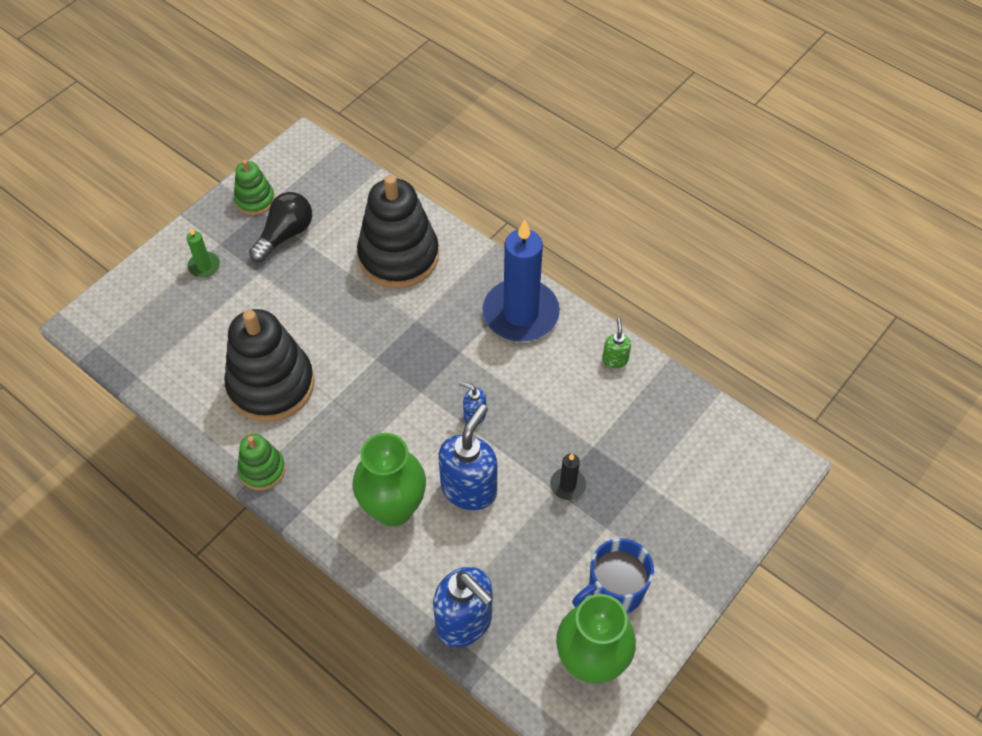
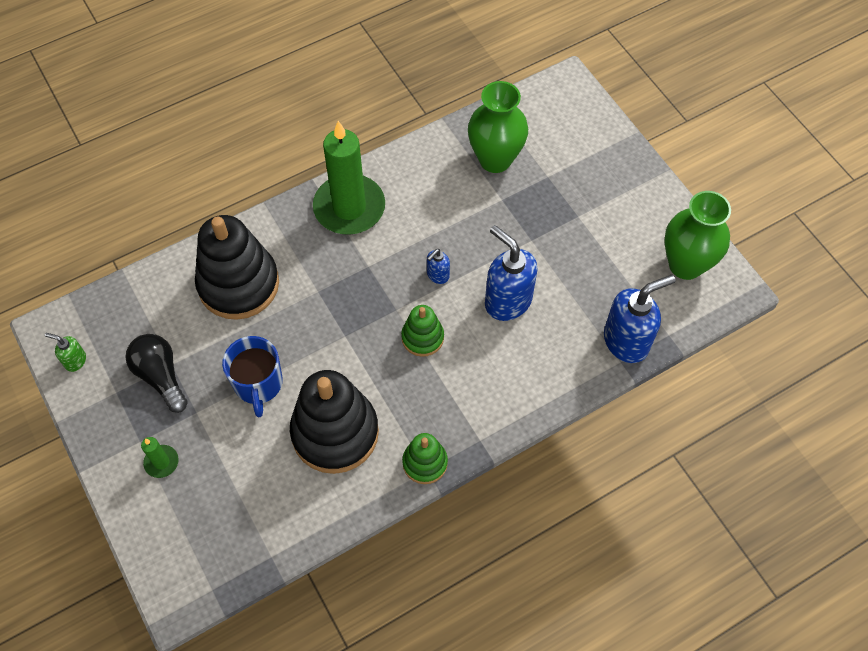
camera: 70 degrees left, 5 degrees up
(255, 200) = (100, 393): green stacking toy -> green stacking toy (422, 337)
(393, 508) = (504, 364): green vase -> green vase (495, 159)
(520, 313) = (349, 207): blue candle -> green candle
(567, 485) = (531, 229): black candle -> none
(614, 590) = (632, 229): blue mug -> blue mug (258, 384)
(615, 359) = (427, 156): green soap dispenser -> green soap dispenser (75, 361)

